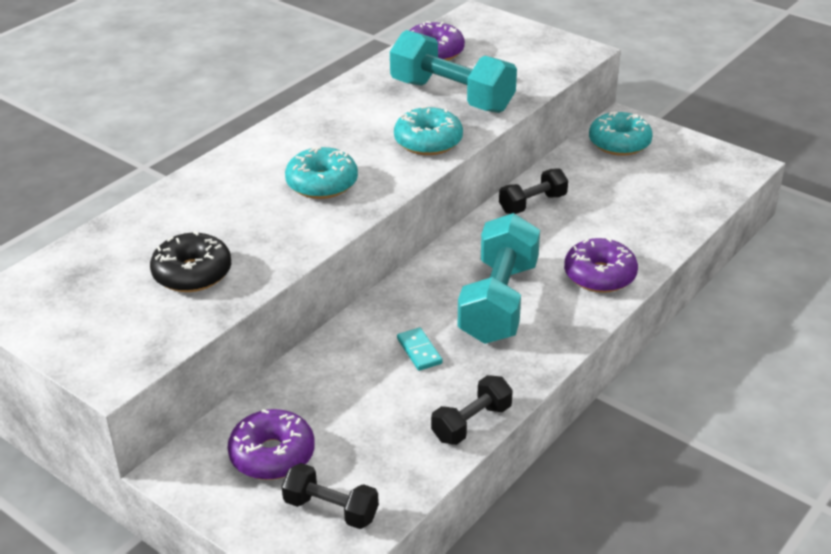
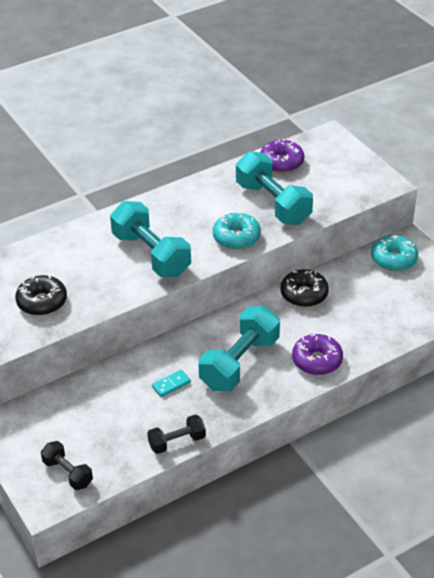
camera: 20 degrees right, 5 degrees up
(272, 455) = (51, 429): purple donut -> none
(322, 183) = (151, 254): turquoise donut -> turquoise dumbbell
(419, 351) = (171, 384): turquoise domino -> turquoise domino turned 60 degrees clockwise
(532, 204) = (304, 294): black dumbbell -> black donut

